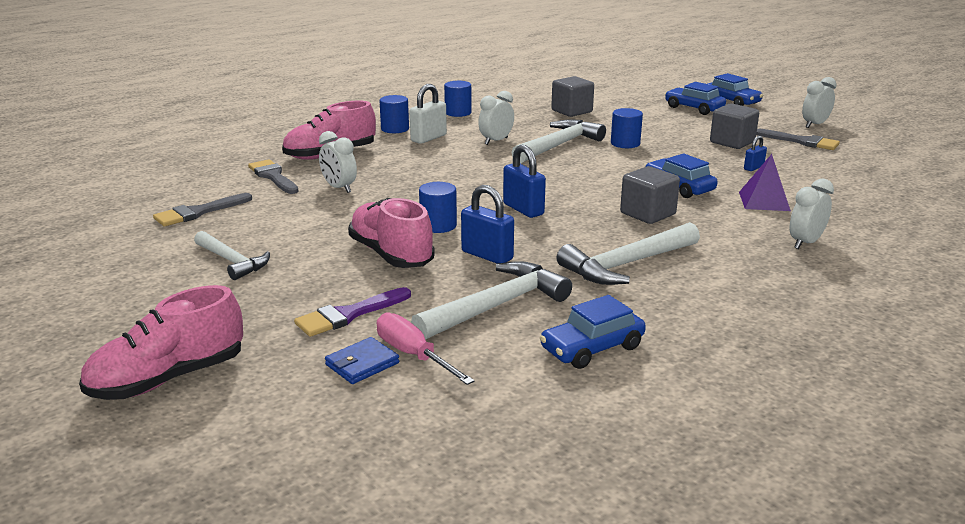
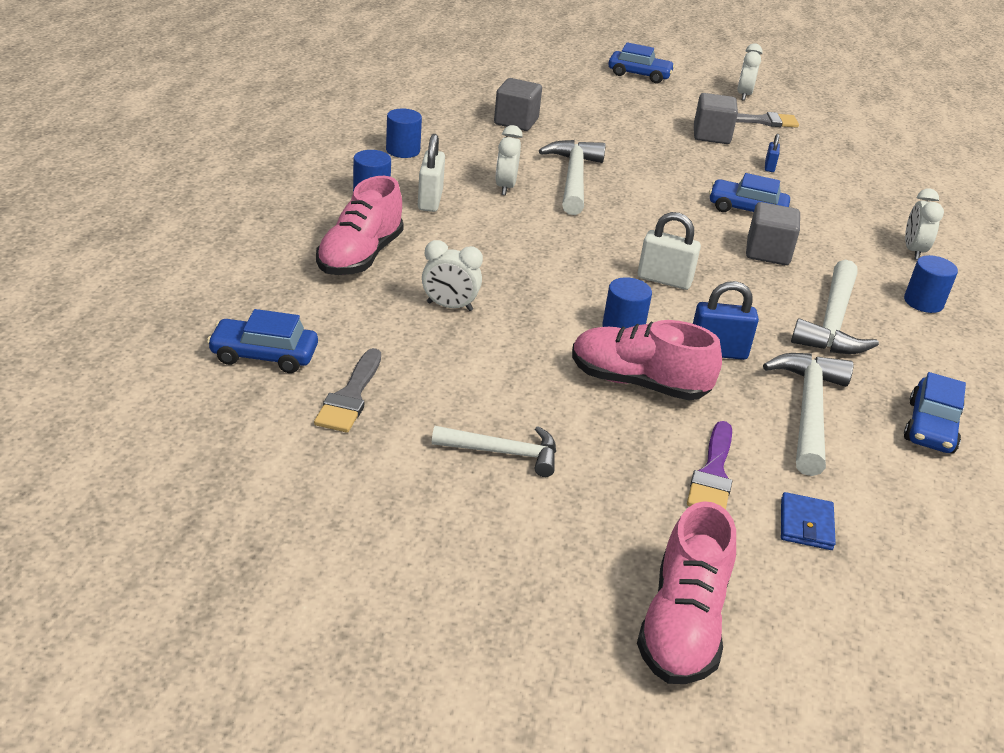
camera: 40 degrees left, 10 degrees up
(273, 176) = (348, 311): grey brush -> none
(413, 355) = (828, 495): pink screwdriver -> none
(523, 209) = (664, 280): blue padlock -> white padlock
(625, 143) = (628, 160): blue cylinder -> blue cylinder (923, 302)
(694, 108) = (620, 92): blue car -> blue car (264, 355)
(764, 201) = (828, 208): purple pyramid -> none

